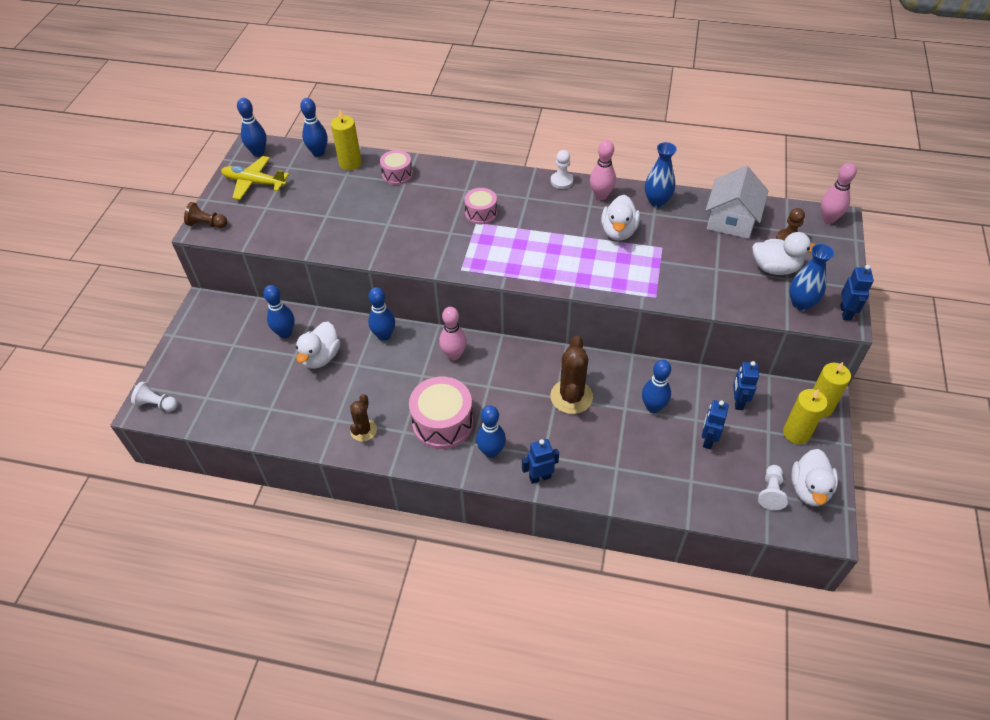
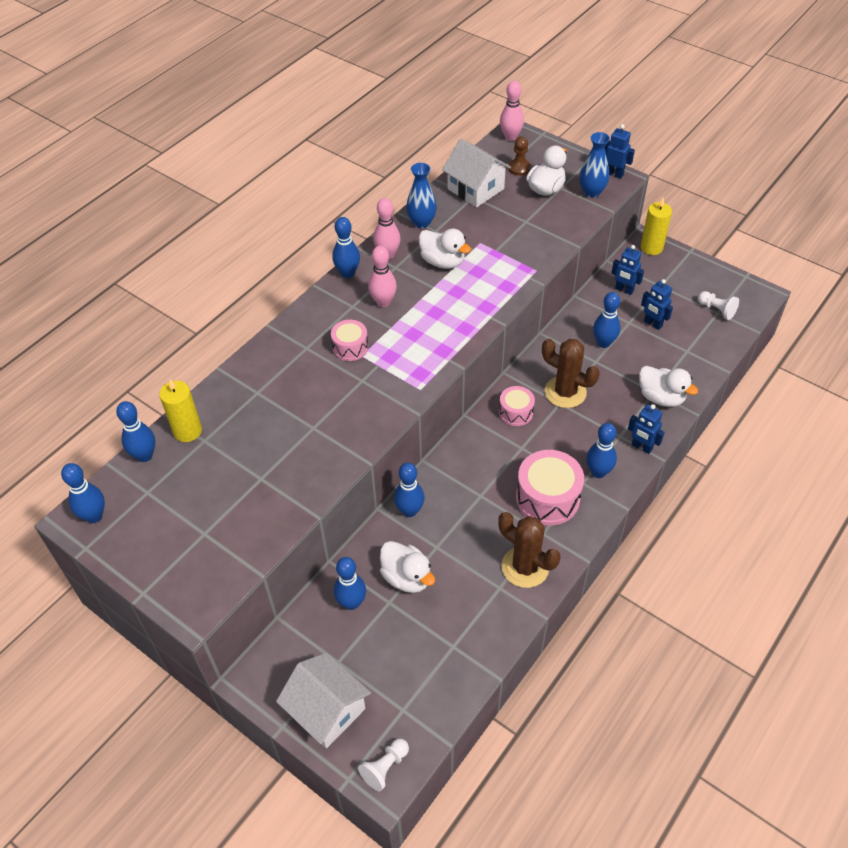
camera: 65 degrees left, 0 degrees up
(192, 354) = (327, 710): none -> white house
(207, 224) = (190, 603): brown pawn -> none
(254, 183) = (149, 534): yellow plane -> none
(363, 430) = (525, 567): brown cactus -> brown cactus, size x1.64
(397, 174) = (240, 395): pink drum -> pink drum (516, 412)
(454, 355) = (468, 461): pink bowling pin -> pink bowling pin (383, 302)
(540, 477) = (641, 447): blue robot -> blue robot turned 60 degrees counterclockwise
(561, 181) = (347, 273): white pawn -> blue bowling pin
(796, 433) = (669, 271): yellow candle -> none
(809, 489) = (722, 288): white duck -> white duck (661, 397)

